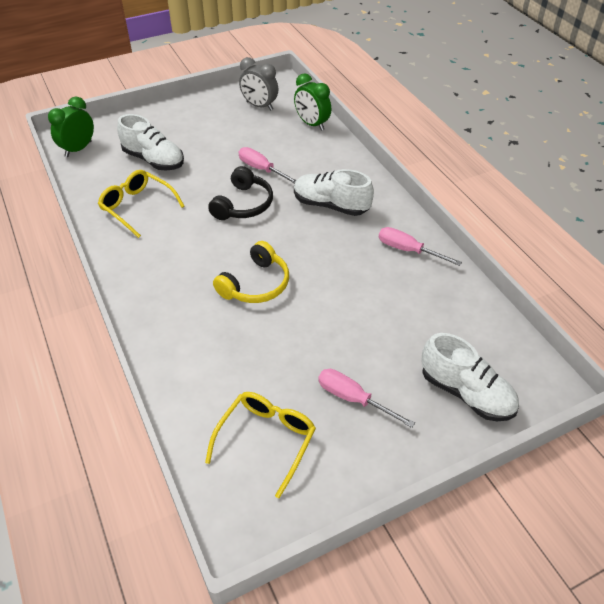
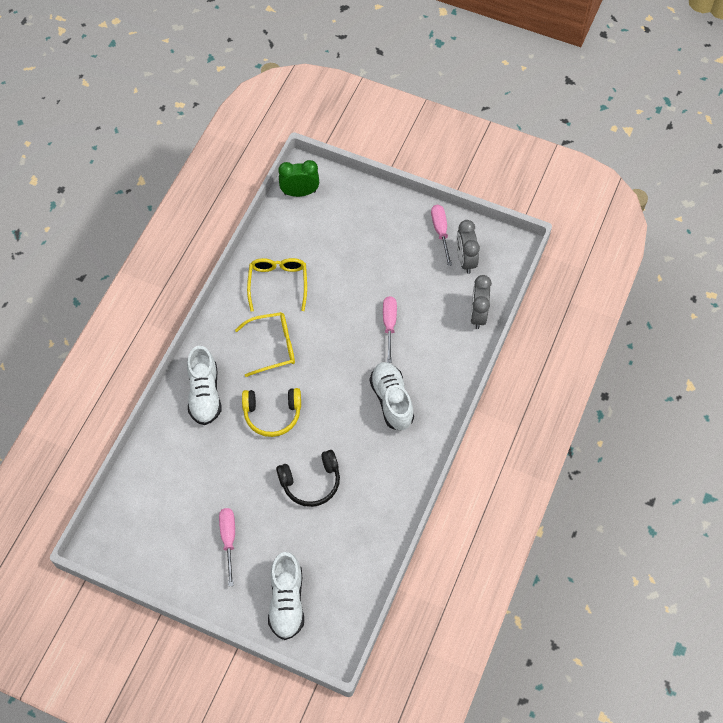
camera: 50 degrees right, 15 degrees up
(154, 160) = (333, 249): white shoe -> white shoe (205, 394)
(243, 204) = (340, 345): black headphones -> black headphones (311, 482)
(266, 440) = (162, 514): yellow glasses -> yellow glasses (273, 346)
(312, 124) = (478, 315): green clock -> grey clock
(408, 250) = (389, 484): pink screwdriver -> pink screwdriver (440, 232)

